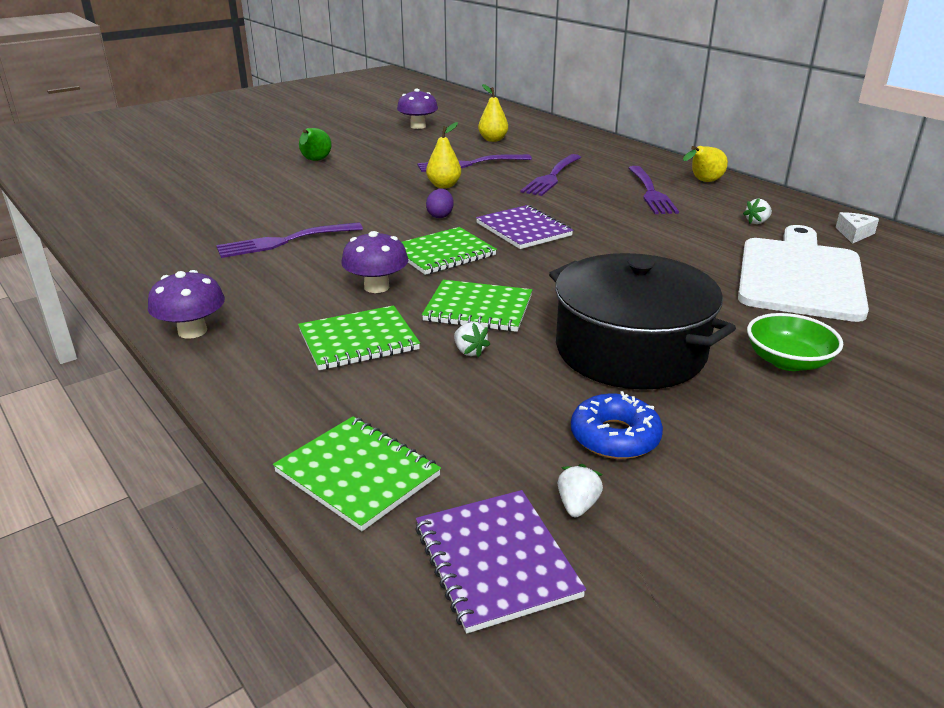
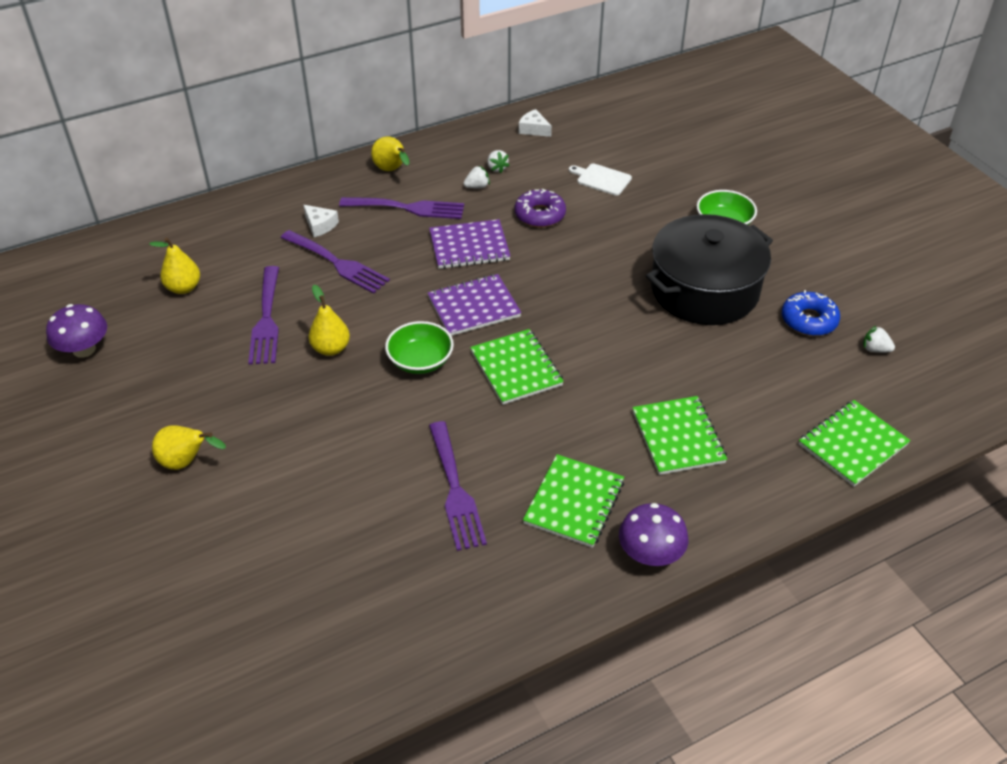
camera: 80 degrees left, 15 degrees up
(315, 161) = (186, 462): green pear -> yellow pear
(376, 287) = (580, 420): purple mushroom -> none
(440, 216) = (420, 361): purple egg -> green bowl
(469, 351) = (700, 373): white strawberry -> white strawberry (477, 186)
(478, 309) = (631, 359): green notebook -> green notebook (574, 502)
(495, 561) = (924, 390): purple notebook -> purple notebook (469, 246)
(598, 167) = (320, 225): none -> white cheese
(695, 247) = (540, 215): none -> purple donut
(799, 276) = (602, 179): white cutting board -> white cutting board, size x0.41

